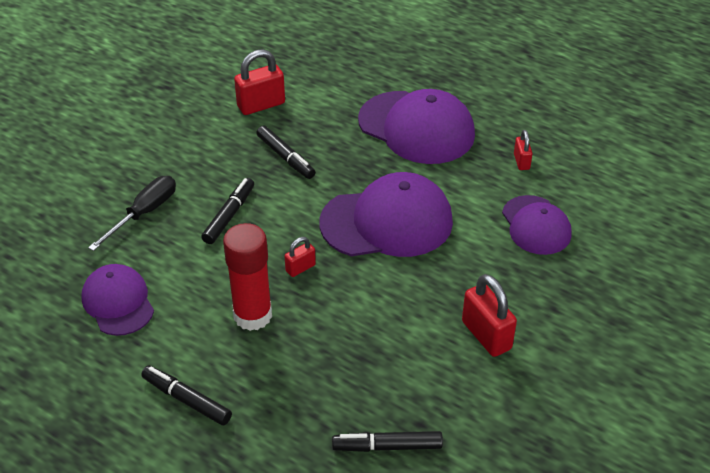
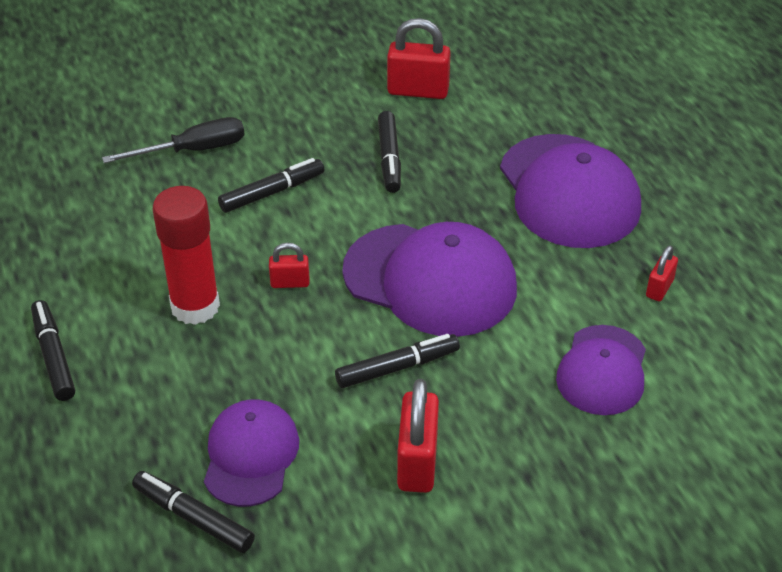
camera: 35 degrees right, 0 degrees up
(118, 302) = (85, 227): purple cap -> purple cap (250, 455)
(420, 286) = (397, 368): none -> black marker

